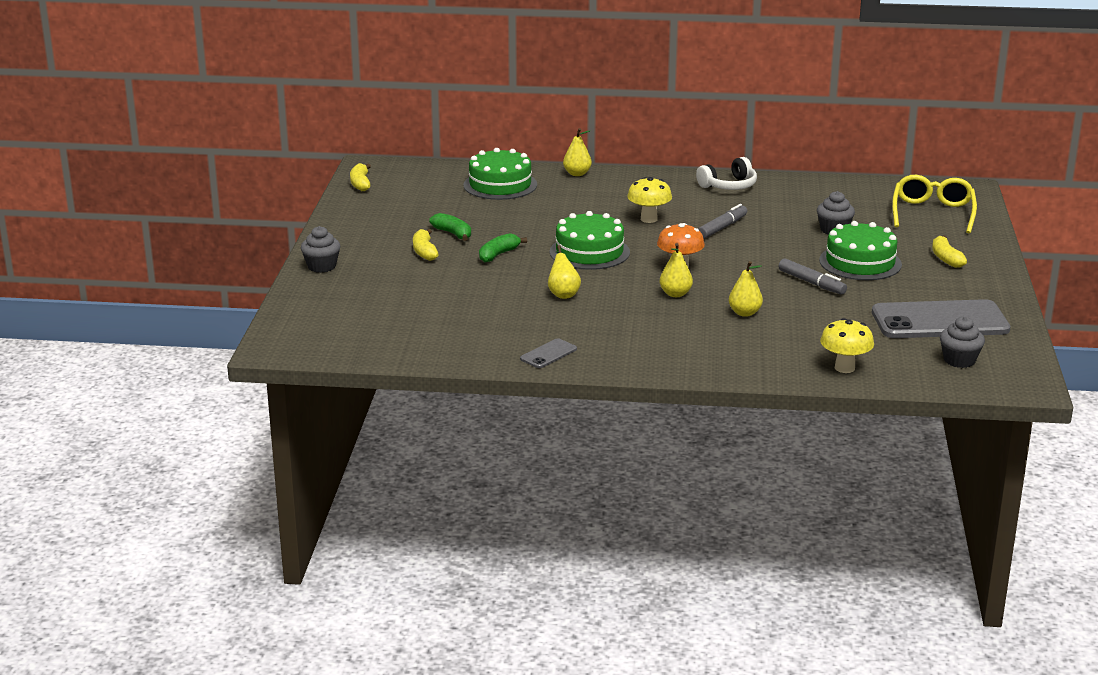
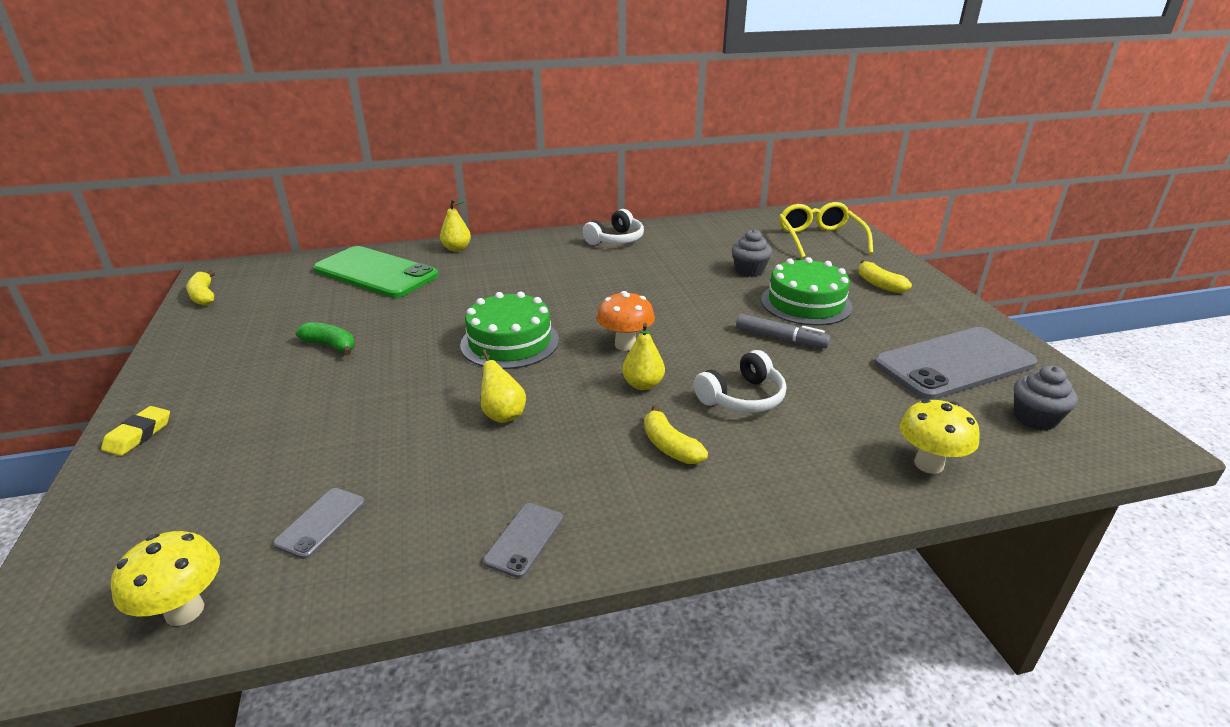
camera: 20 degrees left, 5 degrees up
(321, 266) = (138, 435): grey cupcake -> yellow eraser
(424, 252) = (295, 380): yellow banana -> yellow banana (670, 446)
(430, 326) = (321, 522): none -> grey phone
(498, 254) = (397, 366): green banana -> none
(500, 185) = (375, 273): green cake -> green phone
(649, 219) = (556, 288): yellow mushroom -> yellow mushroom (184, 611)
(722, 228) = (639, 286): grey marker -> none
(744, 313) = (742, 397): yellow pear -> white headphones

